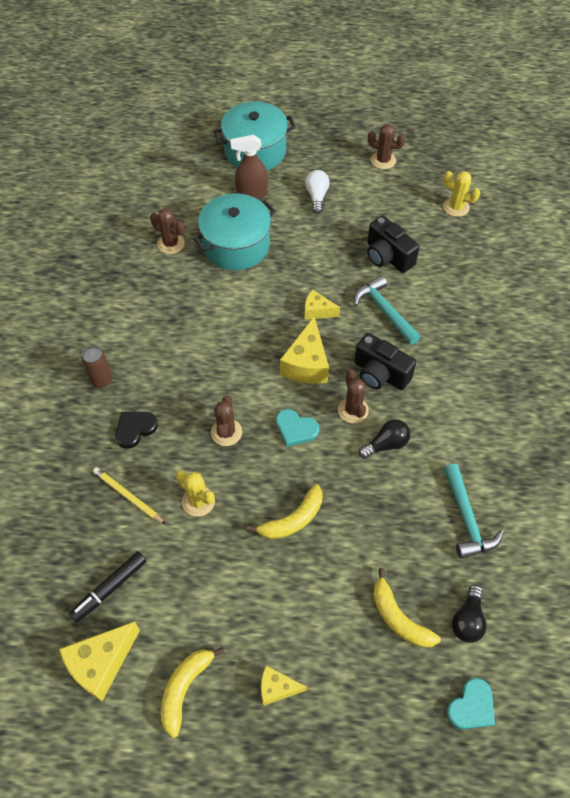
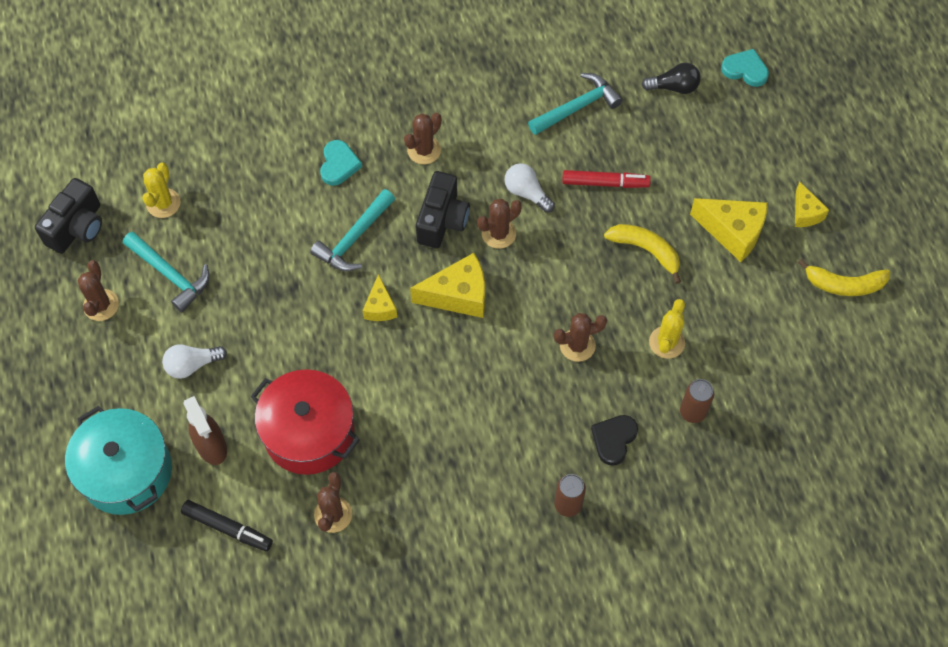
camera: 110 degrees left, 5 degrees up
(101, 664) = (861, 362): yellow cheese -> yellow cheese (732, 232)
(109, 588) = (792, 386): black marker -> black marker (227, 528)
(128, 496) = (692, 412): yellow pencil -> brown can
(135, 429) = (614, 439): black heart -> black heart turned 90 degrees clockwise
(236, 245) = (309, 432): turquoise pot -> red pot
(295, 429) = (544, 280): turquoise heart -> turquoise heart (339, 164)
(375, 512) = (605, 183): none -> red marker
(386, 444) = (526, 193): black light bulb -> white light bulb
(387, 256) = (270, 256): black camera -> black camera (77, 228)
(393, 199) = (170, 274): none -> turquoise hammer
(398, 617) = (697, 138): yellow banana -> none
(454, 381) = (424, 150): none -> brown cactus

